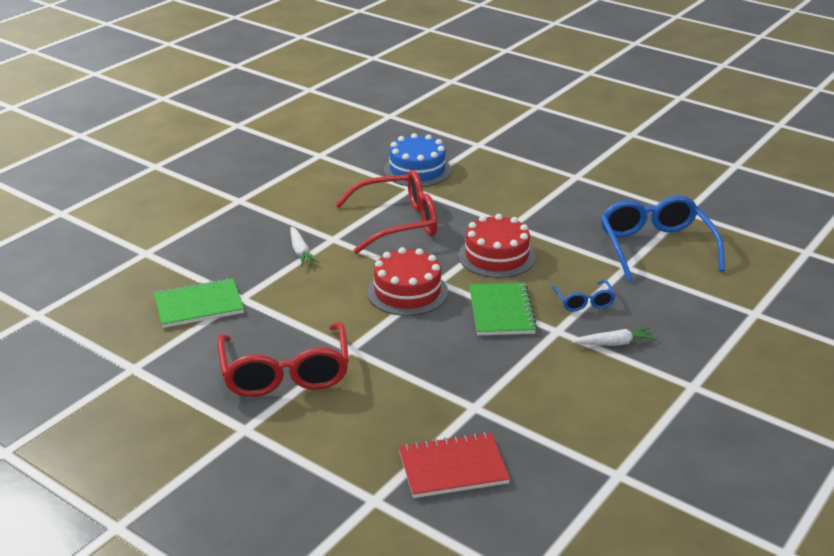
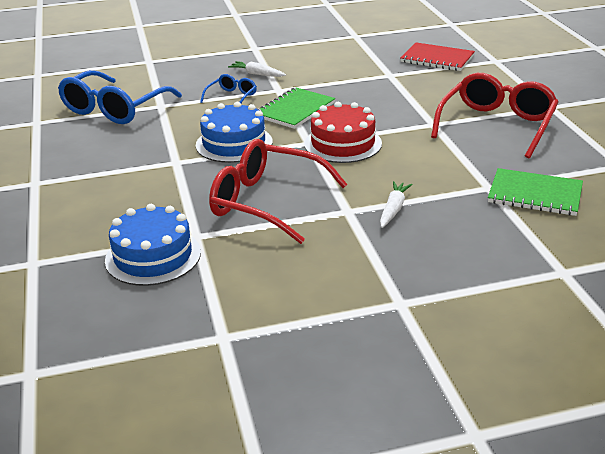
camera: 140 degrees left, 0 degrees up
(496, 256) = (234, 143): red cake -> blue cake

